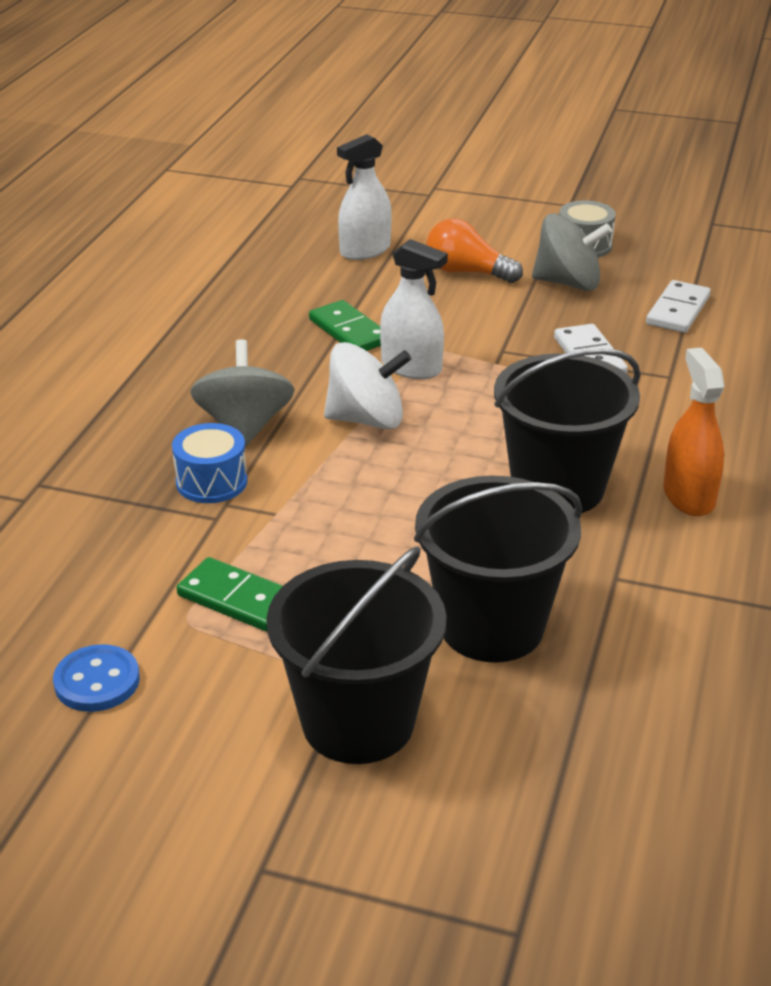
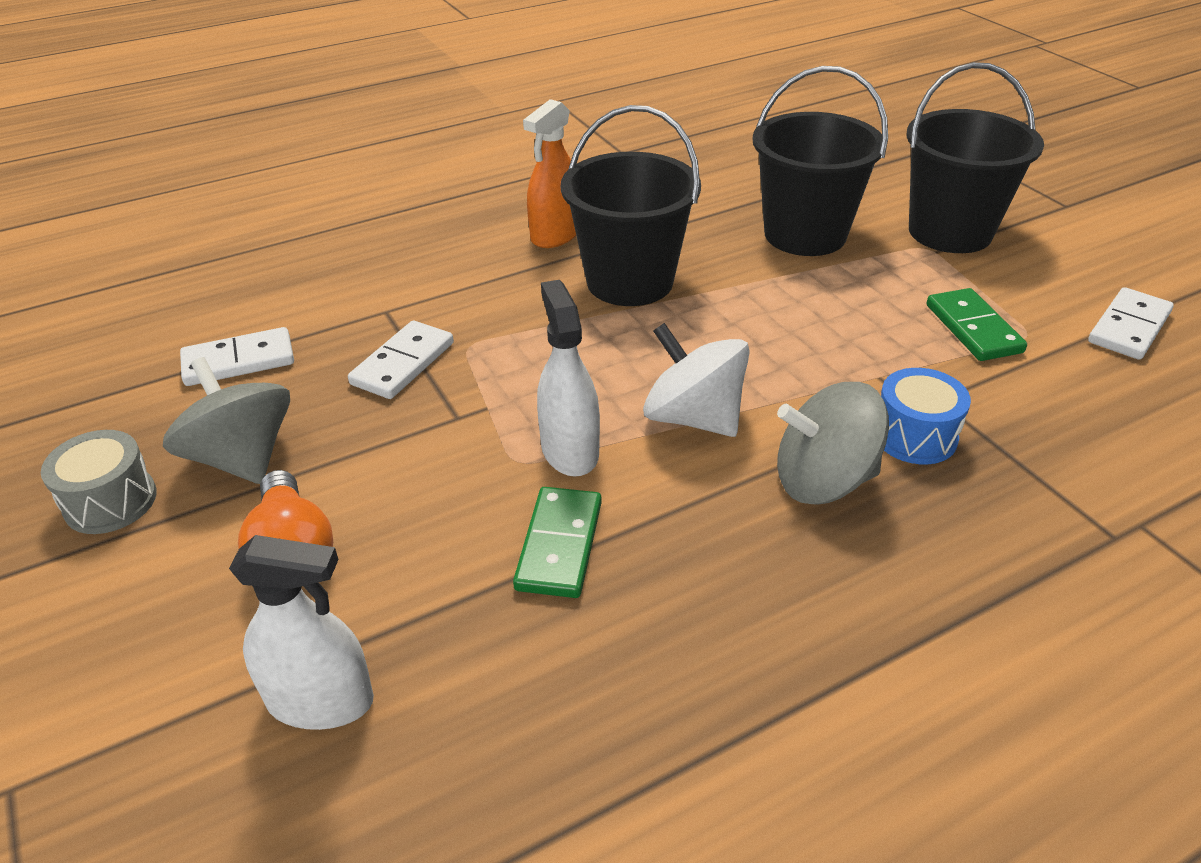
camera: 135 degrees left, 5 degrees up
(97, 681) = (1128, 327): blue button -> white domino
(245, 426) = (823, 480): grey spinning top -> grey spinning top turned 45 degrees clockwise

